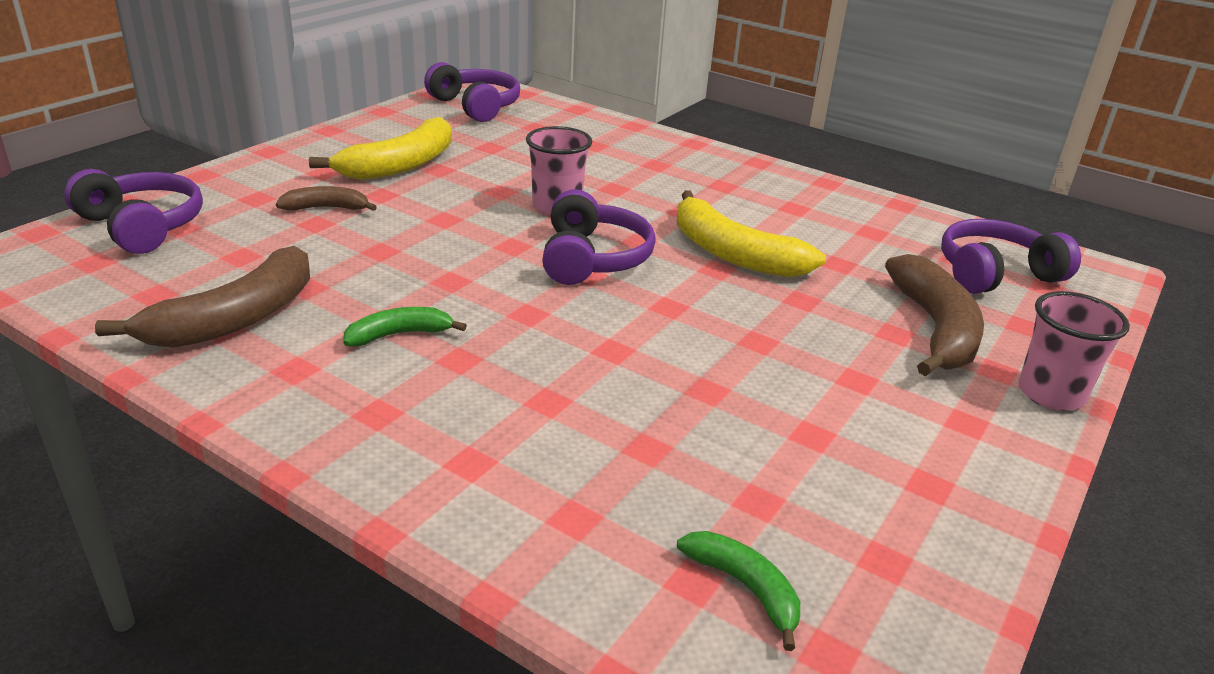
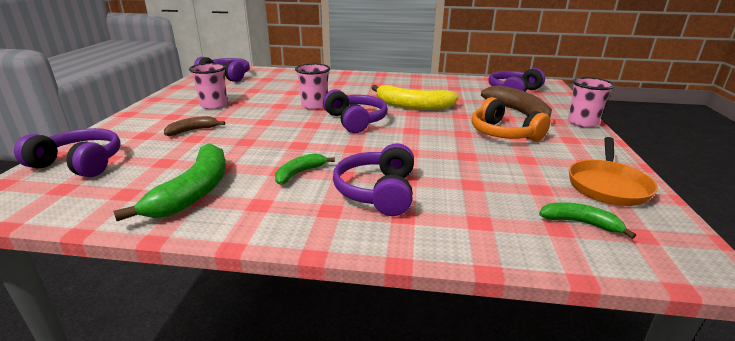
camera: 25 degrees left, 5 degrees down
(235, 318) = (194, 191): brown banana -> green banana
(400, 165) = (214, 105): yellow banana -> pink cup
(479, 407) = (378, 191): none -> purple headphones
(838, 366) = (503, 133): none -> orange headphones
(903, 542) = (607, 185): none -> orange pan

